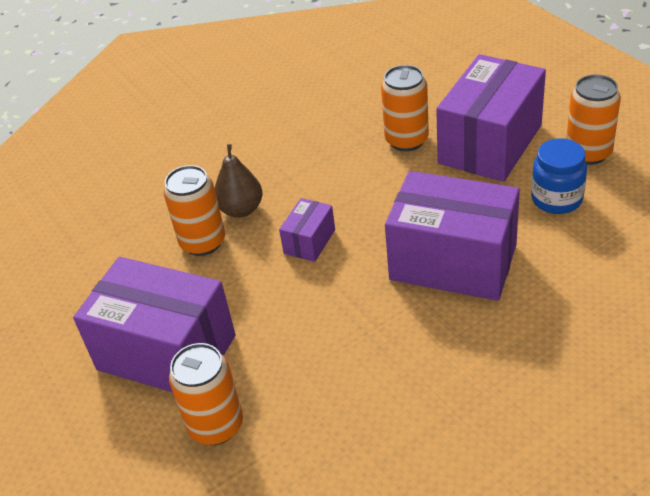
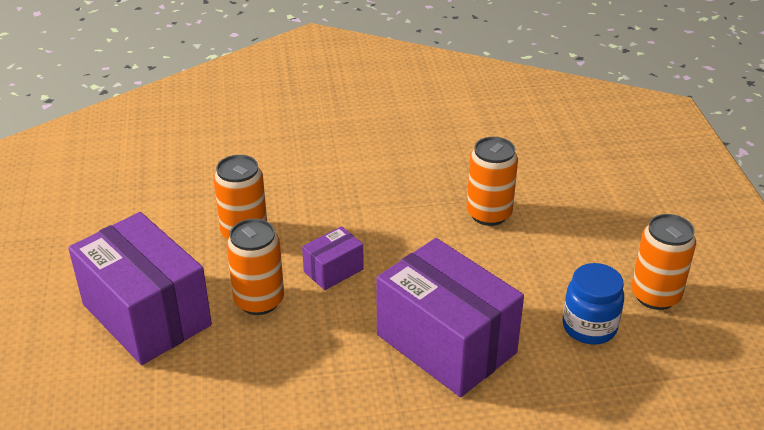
camera: 20 degrees right, 5 degrees down
(216, 426) = (139, 395): orange can -> orange can (259, 300)
(241, 209) = (297, 218): brown pear -> none
(490, 144) = (565, 248): purple box -> none

